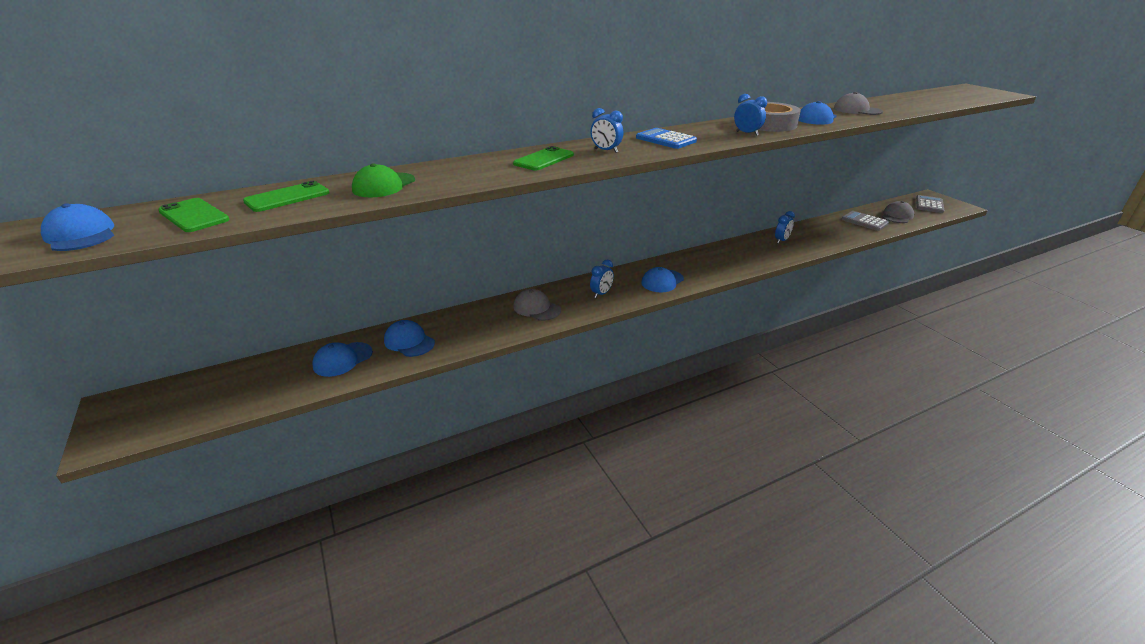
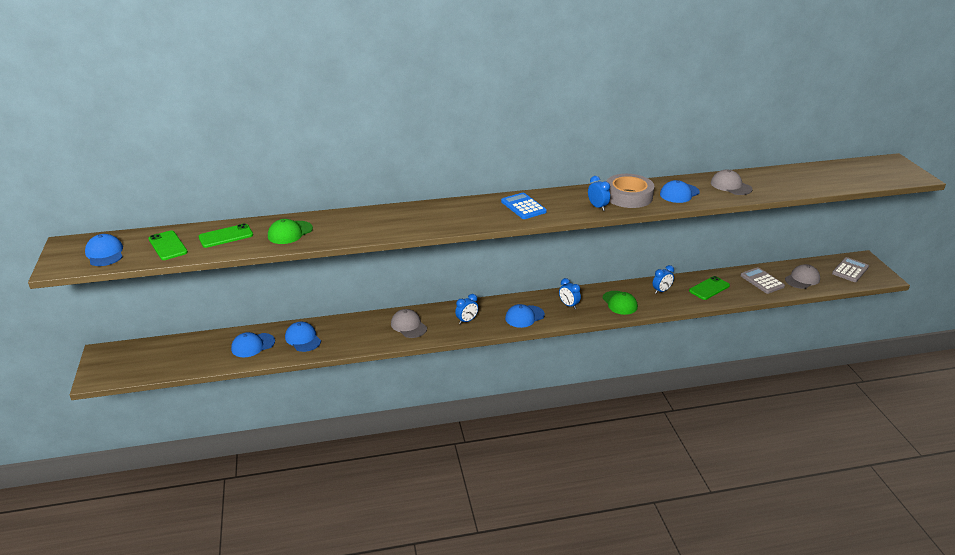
camera: 15 degrees right, 0 degrees up
(544, 159) = (413, 219): green phone -> green phone (709, 288)
(606, 151) = (466, 214): blue clock -> blue clock (568, 305)
(750, 256) = (619, 303): none -> green cap

